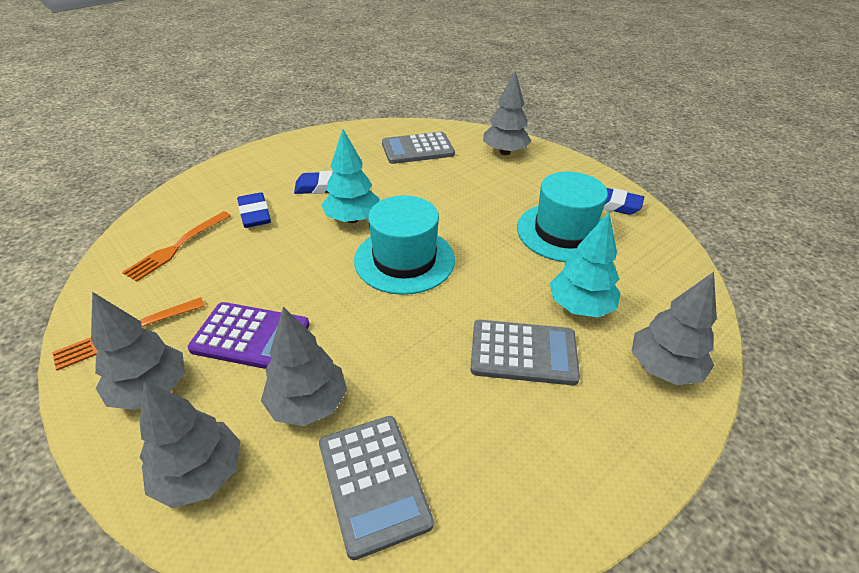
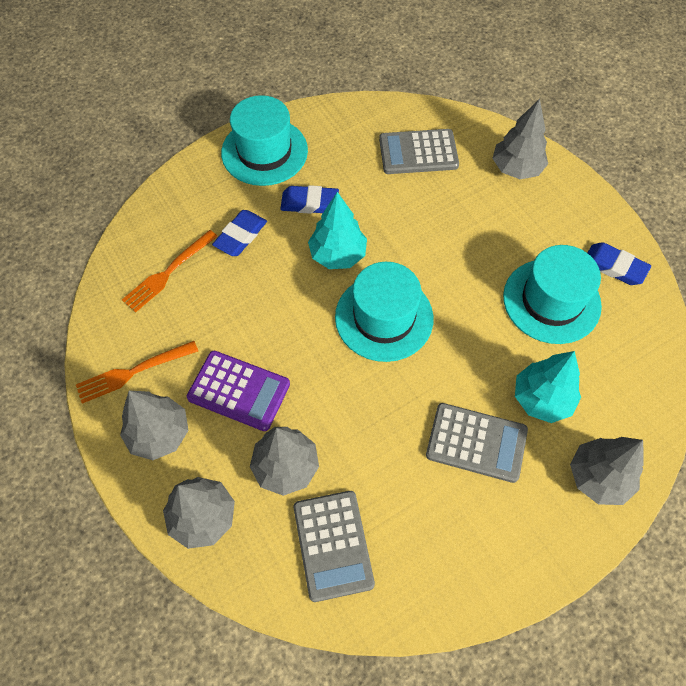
camera: 10 degrees right, 20 degrees up
(255, 214) = (240, 236): blue eraser -> blue eraser turned 45 degrees clockwise
(278, 158) = (264, 152): none -> turquoise hat

